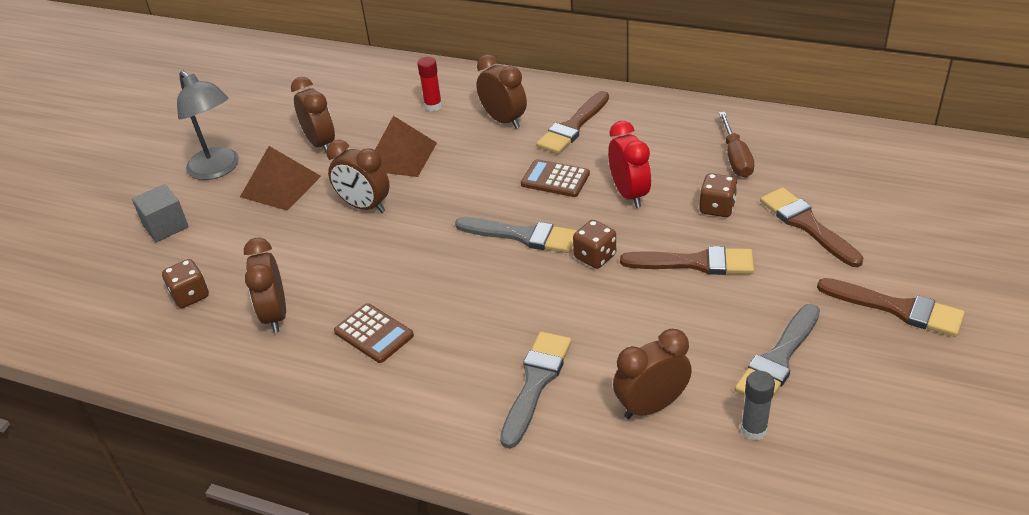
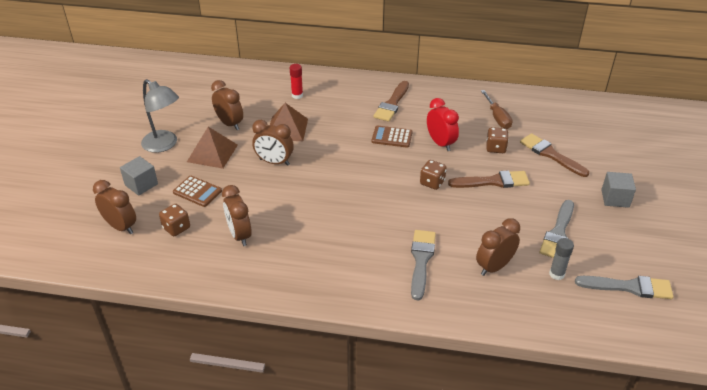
camera: 15 degrees left, 0 degrees up
(374, 334) = (309, 241): brown calculator -> brown calculator (197, 192)
(504, 120) = (346, 102): brown clock -> brown clock (121, 227)
(522, 235) = (383, 173): grey brush -> grey brush (629, 287)
(897, 308) = (615, 198): brown brush -> grey cube

